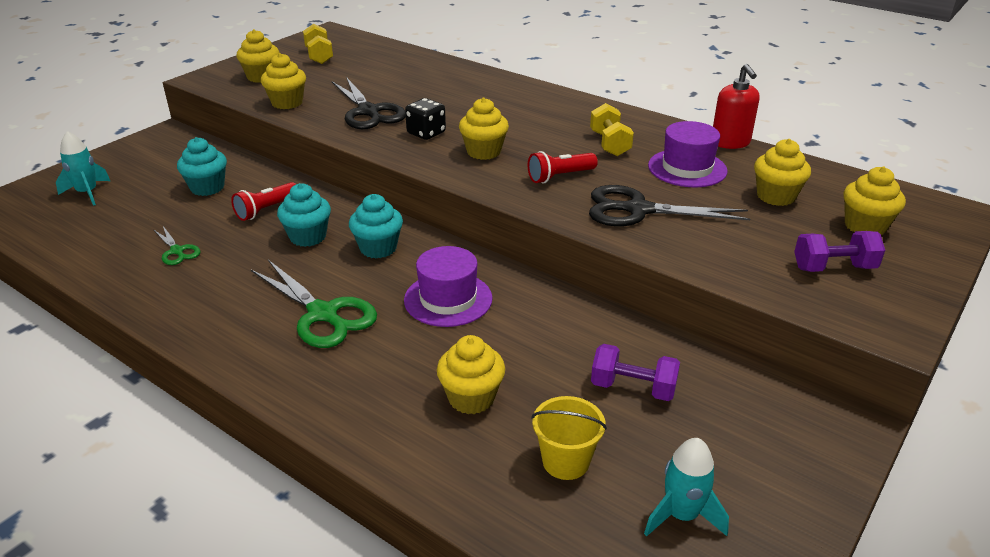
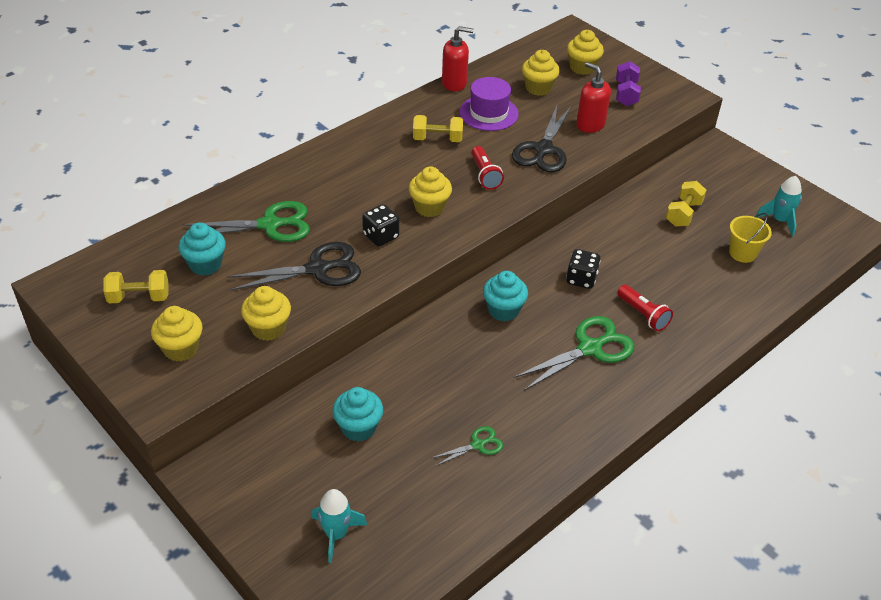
camera: 80 degrees left, 10 degrees up
(266, 210) = (418, 381): red flashlight -> red flashlight (643, 314)
(308, 237) = (475, 353): turquoise cupcake -> turquoise cupcake (205, 264)
(424, 86) = (270, 225): none -> green scissors
(448, 299) = (581, 279): purple hat -> black dice
(471, 398) = (688, 282): yellow cupcake -> none
(633, 388) = (683, 214): purple dumbbell -> yellow dumbbell
(724, 241) = (590, 125): none -> red soap dispenser

